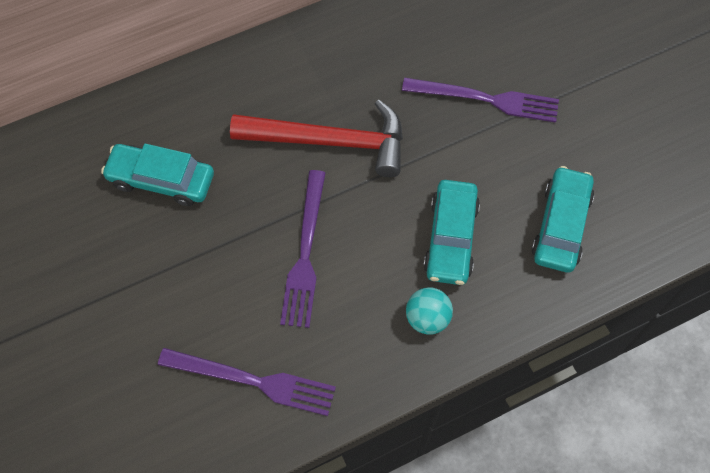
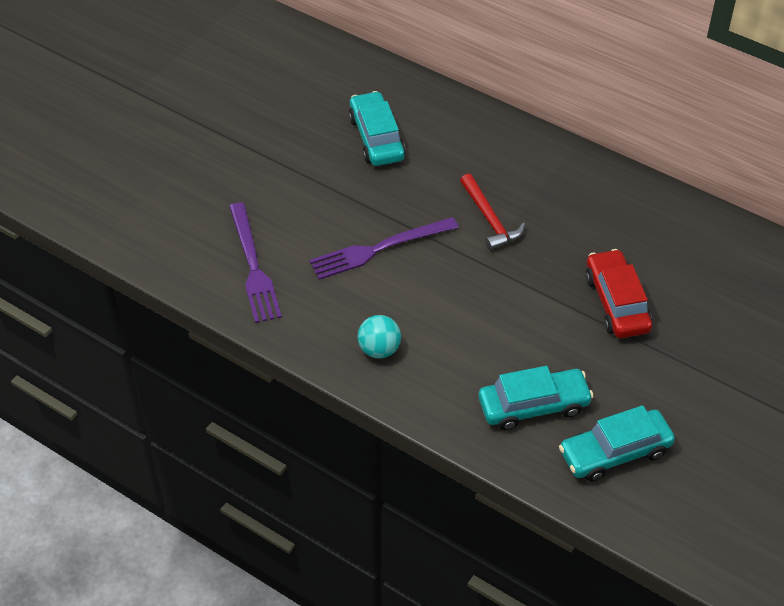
camera: 60 degrees right, 15 degrees down
(330, 142) = (489, 219): red hammer -> red hammer, size x0.59
(450, 238) = (462, 334): turquoise car -> turquoise car (615, 452)
(486, 99) = (616, 303): purple fork -> red car

